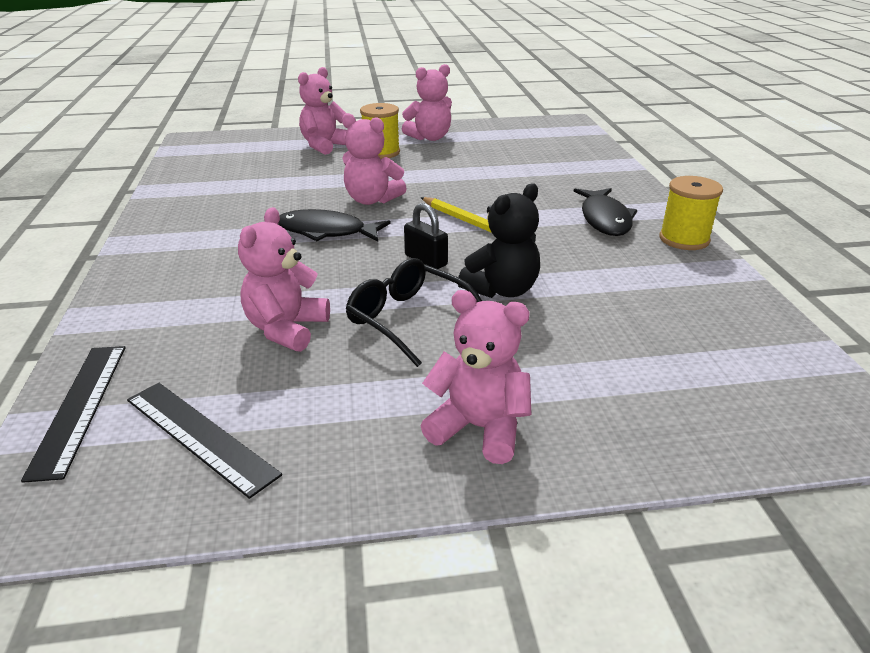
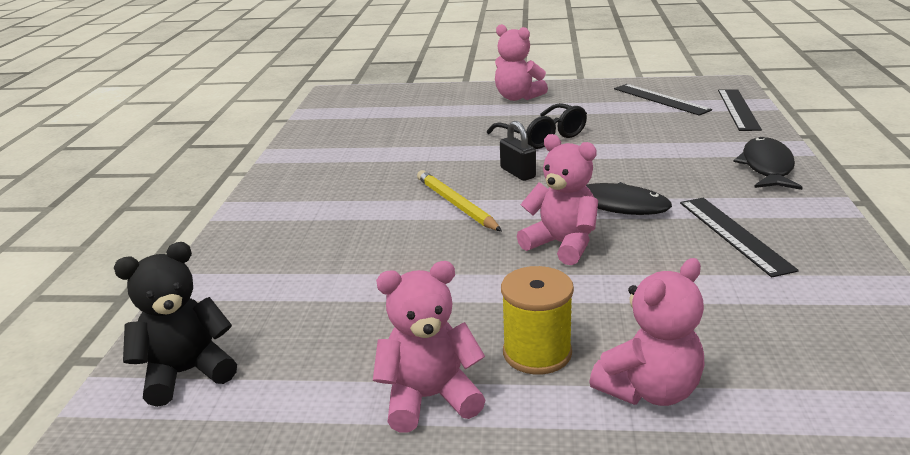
camera: 165 degrees left, 5 degrees down
(233, 214) = (734, 234): none -> black ruler
(286, 329) = (629, 135): pink teddy bear -> none
(502, 290) = (466, 150): black teddy bear -> black teddy bear (187, 373)
(605, 219) = (319, 201): black fish -> black fish (767, 167)
(684, 239) = (276, 178): yellow spool -> none

